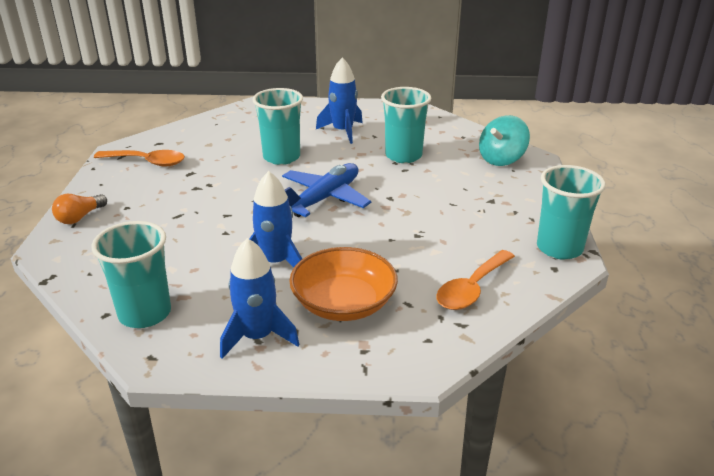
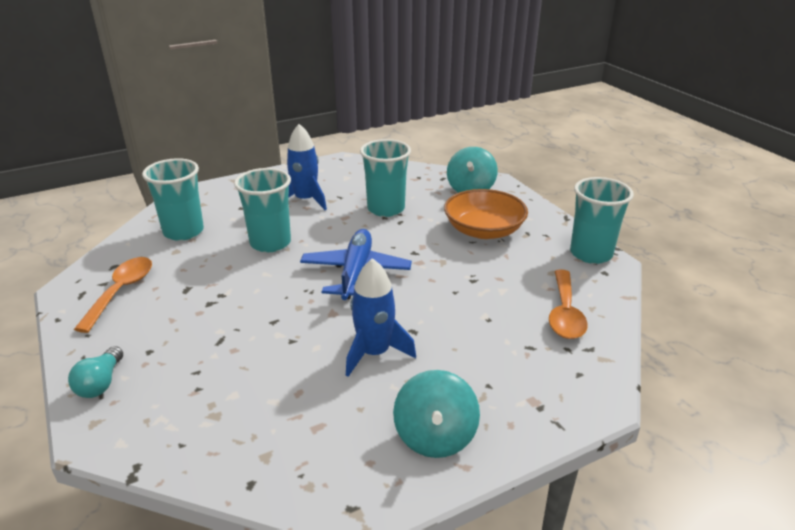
camera: 30 degrees left, 0 degrees up
(80, 217) = (101, 383): orange light bulb -> turquoise light bulb
(145, 313) = (295, 463): turquoise cup -> turquoise cup (183, 231)
(147, 162) = (121, 292): orange spoon -> orange spoon turned 60 degrees counterclockwise
(257, 337) = (435, 436): blue rocket -> turquoise spinning top
(344, 303) = (478, 369): orange bowl -> orange bowl (484, 230)

